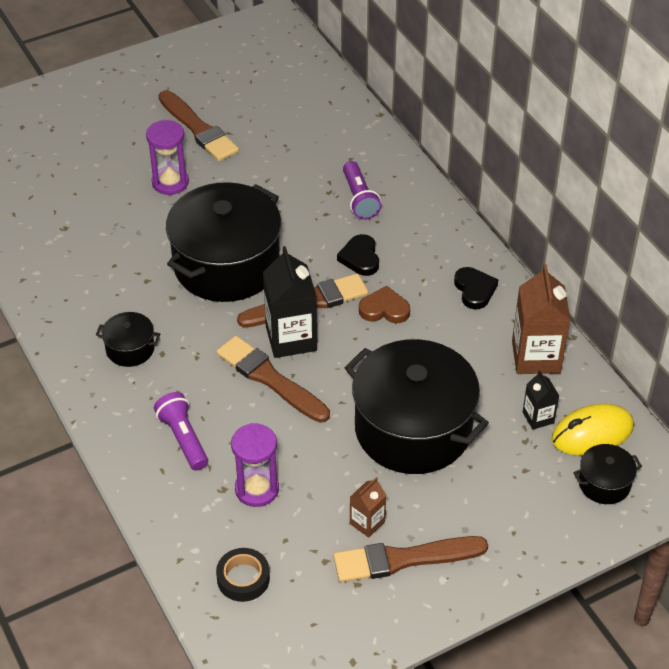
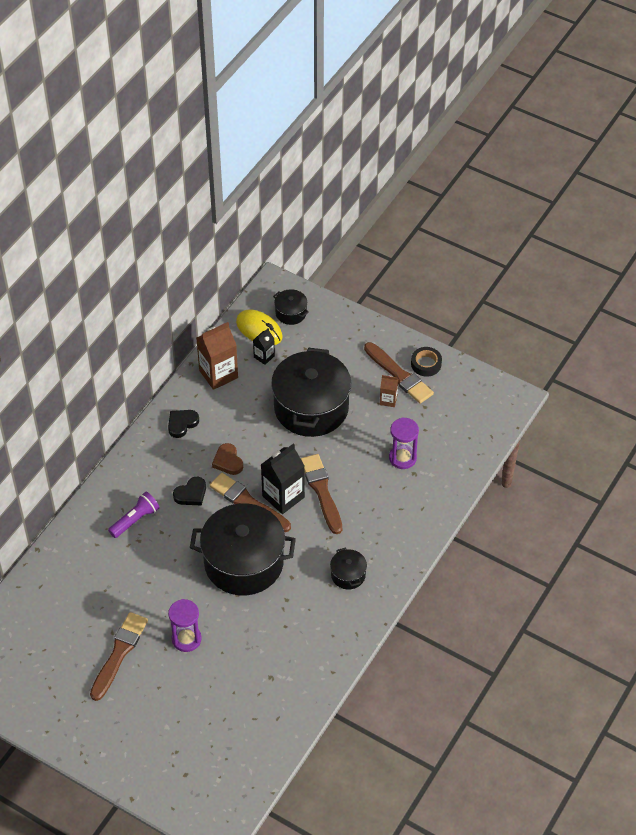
camera: 120 degrees left, 5 degrees up
(183, 438) = (394, 510): purple flashlight -> none
(243, 578) = (461, 435): black tape -> black tape (426, 364)
(270, 379) = (321, 491): brown brush -> brown brush turned 150 degrees clockwise

